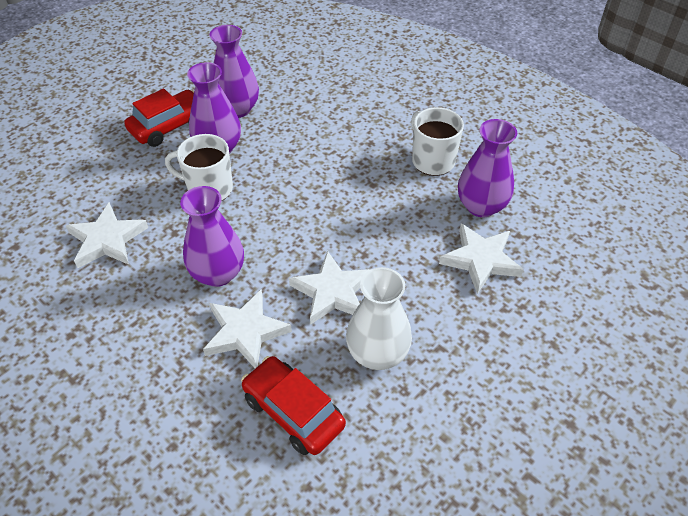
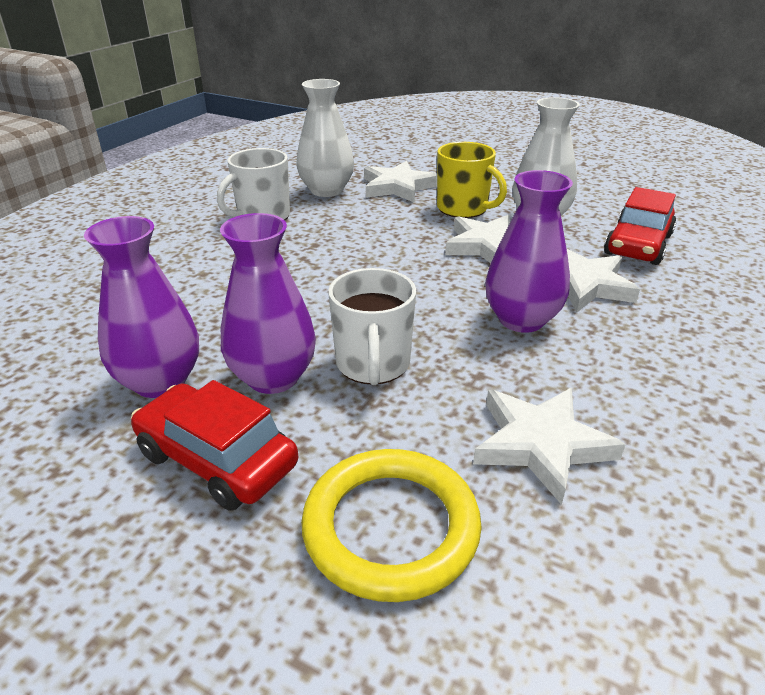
camera: 105 degrees left, 15 degrees down
(96, 173) = (391, 527): none -> yellow ring
(414, 298) = (463, 209): none -> yellow mug
(481, 206) = (326, 190): purple vase -> white vase

